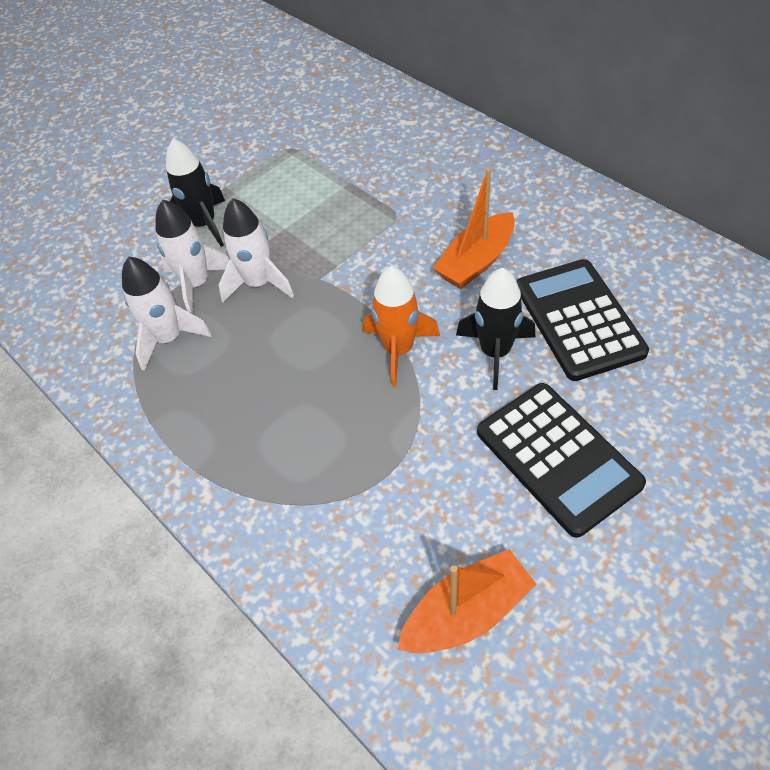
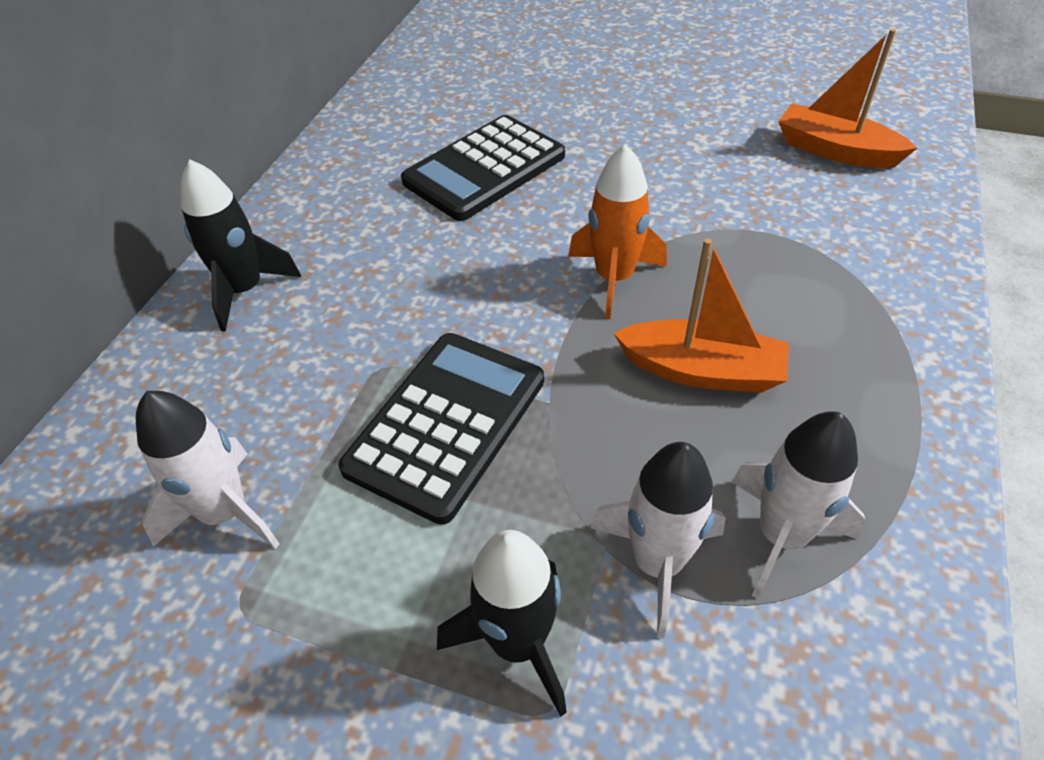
camera: 120 degrees left, 5 degrees down
(259, 283) = (602, 472): white rocket -> white rocket (225, 513)
(476, 261) = (437, 262): orange boat -> orange boat (702, 371)
(495, 352) = (565, 209): black rocket -> black rocket (245, 291)
(558, 457) = (655, 143): black calculator -> black calculator (446, 424)

